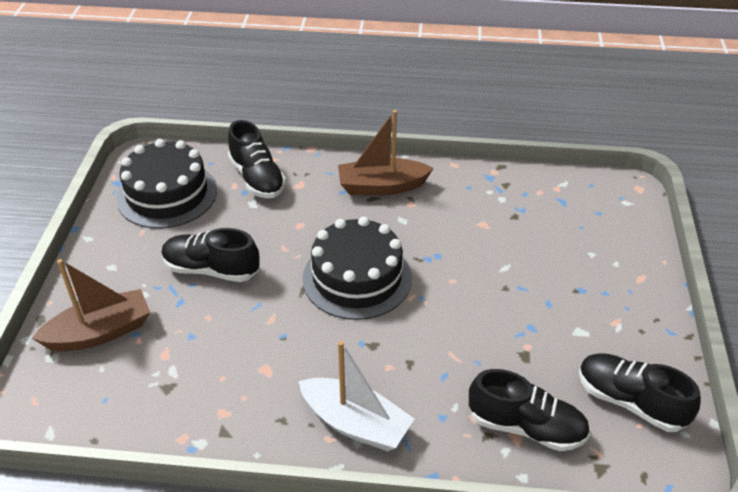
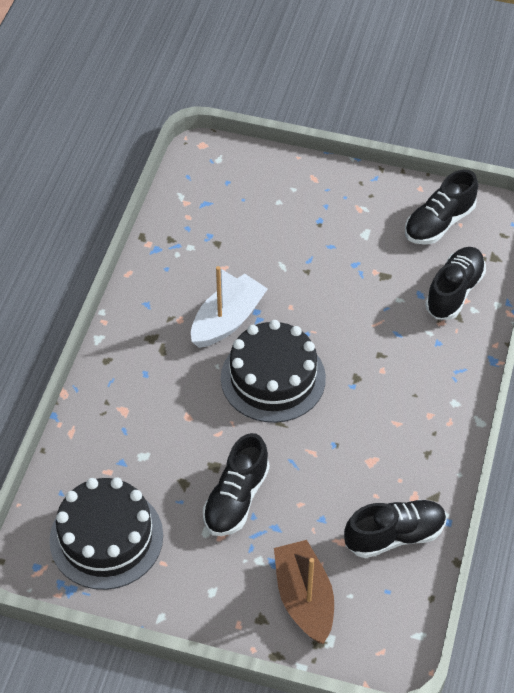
camera: 80 degrees left, 10 degrees up
(257, 178) = (102, 448): black shoe -> black shoe (394, 535)
(355, 424) = (438, 401): white boat -> white boat (228, 320)
(381, 186) = (147, 339): brown boat -> none

